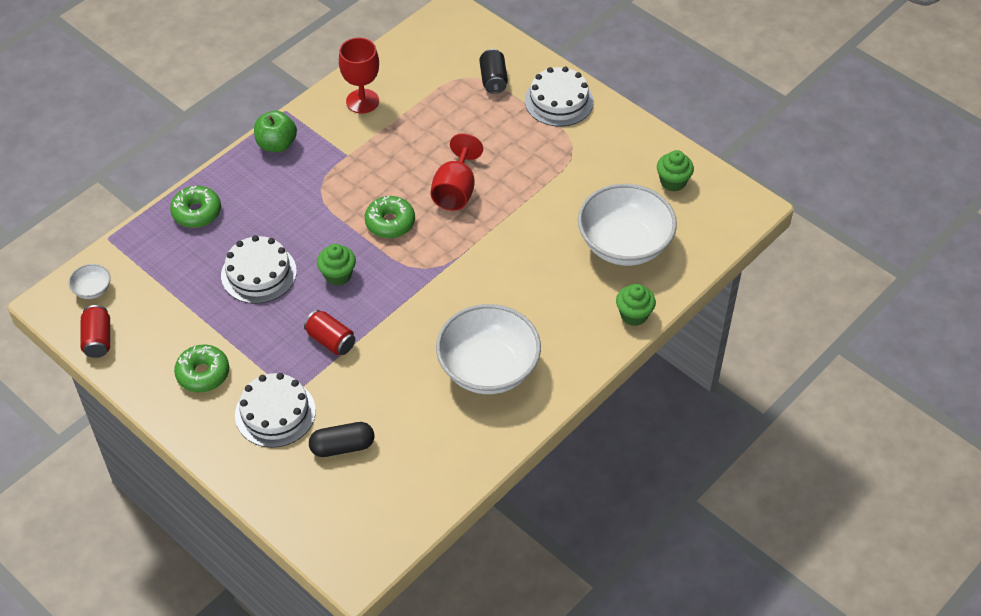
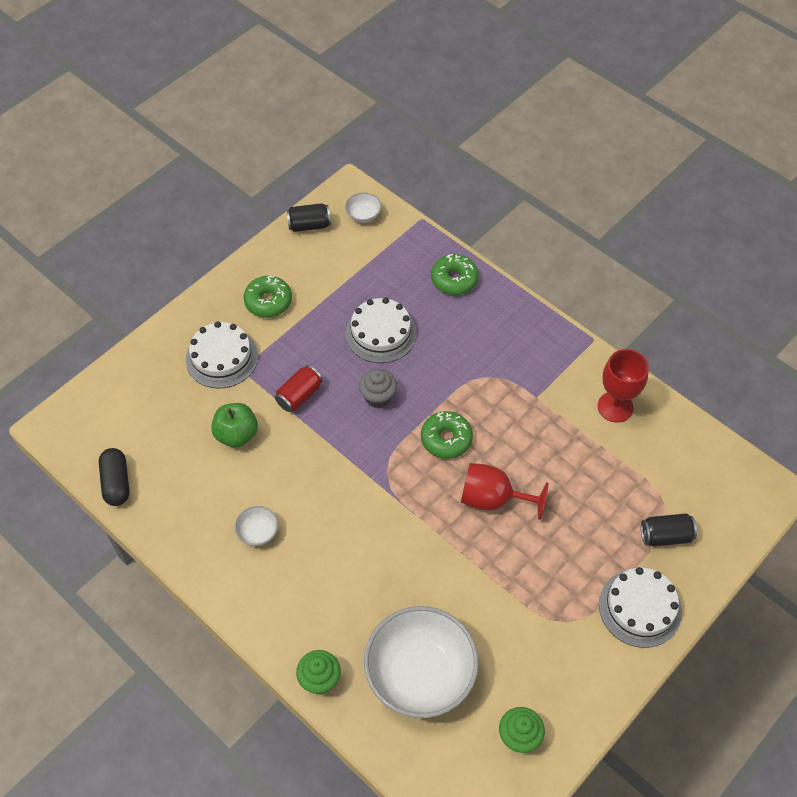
camera: 90 degrees right, 5 degrees up
(98, 339) = (309, 225): red can -> black can
(277, 144) = (546, 335): green apple -> green apple (237, 434)
(338, 275) = (378, 397): green cupcake -> grey cupcake
(342, 446) = (180, 411): black capsule -> black capsule (116, 483)
(488, 368) = (258, 532): white bowl -> white bowl, size x0.42

